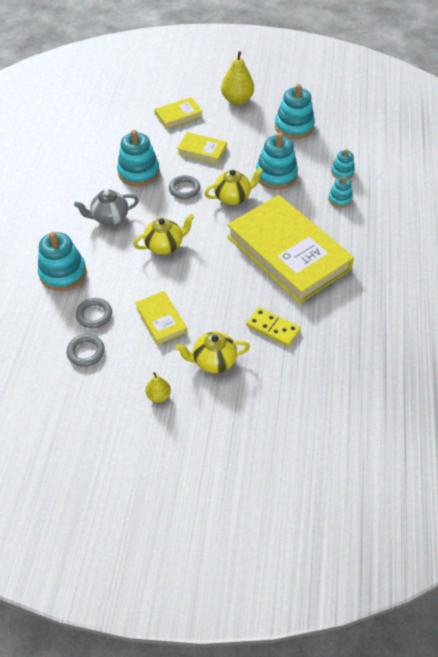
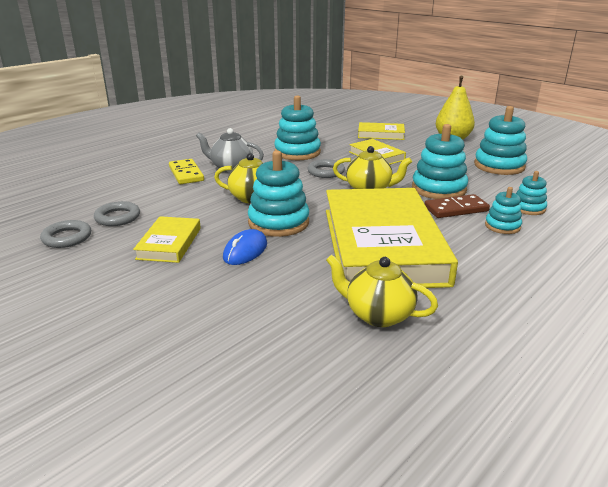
camera: 35 degrees right, 25 degrees down
(63, 273) = (139, 185): turquoise stacking toy -> turquoise stacking toy (278, 222)
(158, 396) = (68, 299): yellow pear -> none
(213, 361) = (169, 297): yellow teapot -> yellow teapot (377, 315)
(215, 301) = (245, 251): none -> blue mouse
(273, 328) = (279, 298): yellow domino -> yellow domino (186, 174)
(302, 194) = (456, 209): none -> brown domino

